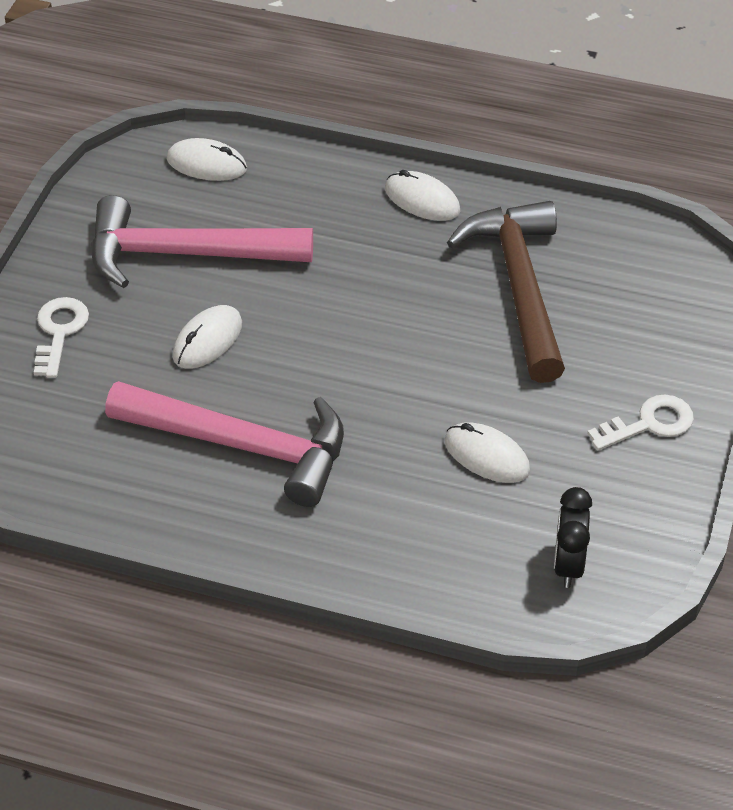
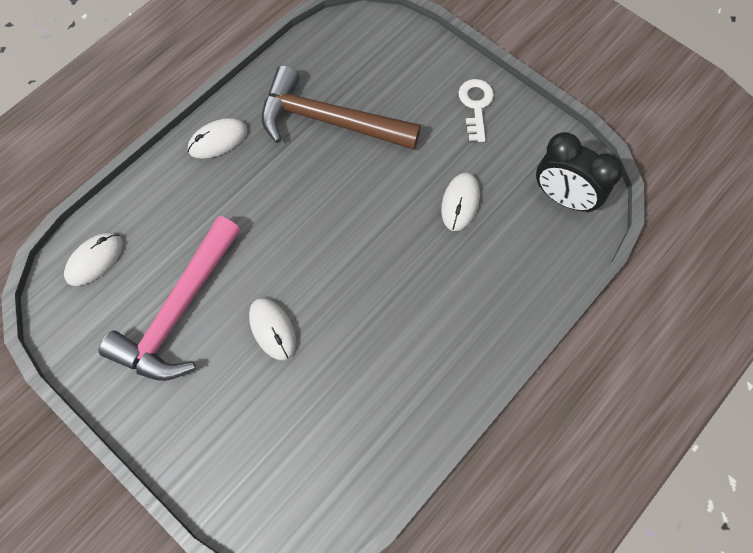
camera: 65 degrees left, 20 degrees up
(59, 331) = (206, 431): white key -> none
(242, 446) = (382, 345): pink hammer -> none
(486, 456) = (460, 203): white mouse -> white mouse turned 45 degrees counterclockwise
(568, 565) = (564, 198): black clock -> black clock, size x1.52

